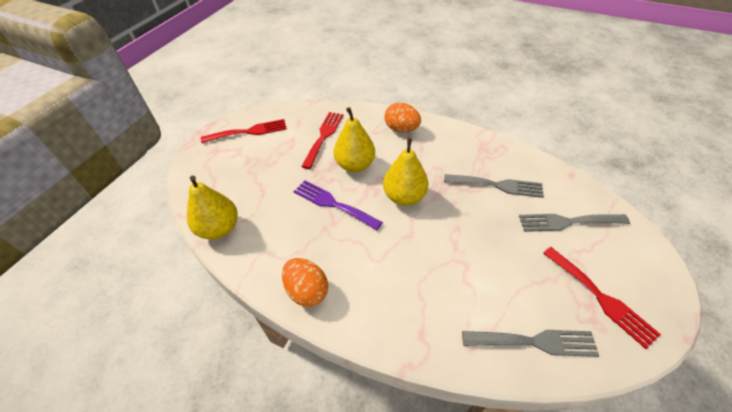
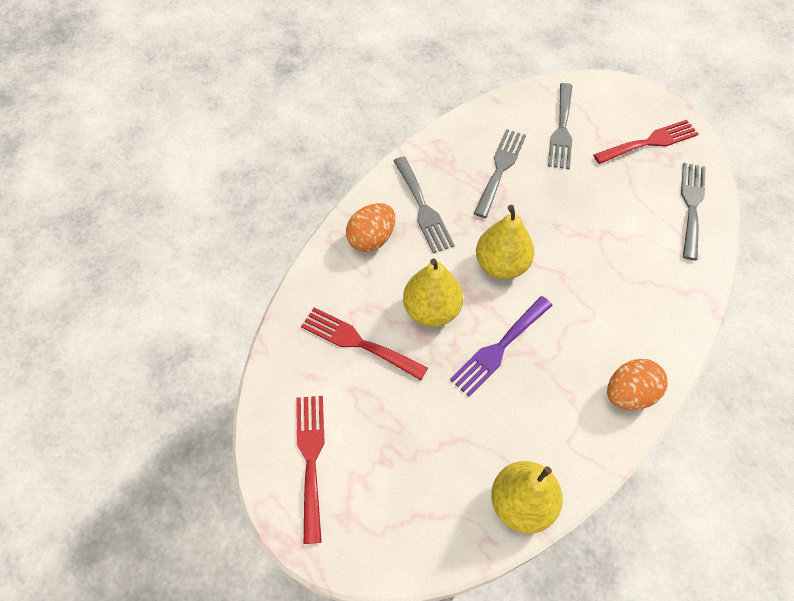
camera: 80 degrees left, 10 degrees up
(437, 148) = (423, 208): none -> grey fork

